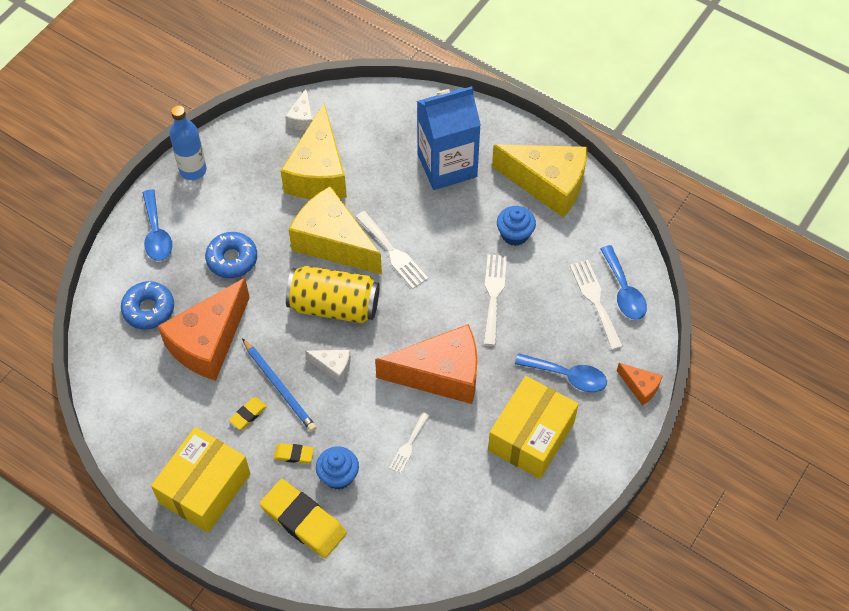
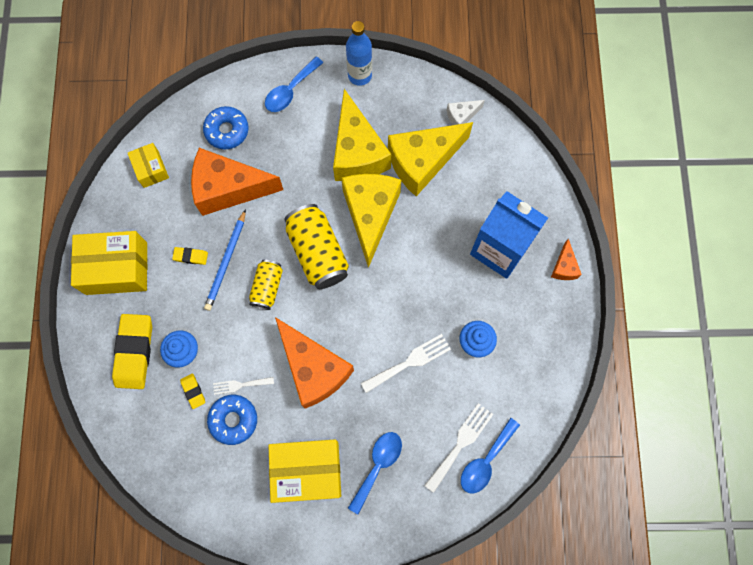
camera: 55 degrees right, 15 degrees up
(129, 398) = (151, 169): none -> yellow box
(232, 259) = (306, 155): blue donut -> blue donut (233, 420)
(294, 454) = (180, 309): yellow eraser -> yellow eraser (193, 391)
(333, 367) = (267, 287): white cheese -> yellow can
(393, 253) = (392, 263): white fork -> none
(548, 184) = (541, 337): yellow cheese -> yellow cheese (357, 152)
(568, 376) = (378, 465): blue spoon -> blue spoon turned 135 degrees counterclockwise
(640, 387) = (407, 529): orange cheese -> orange cheese (564, 267)

